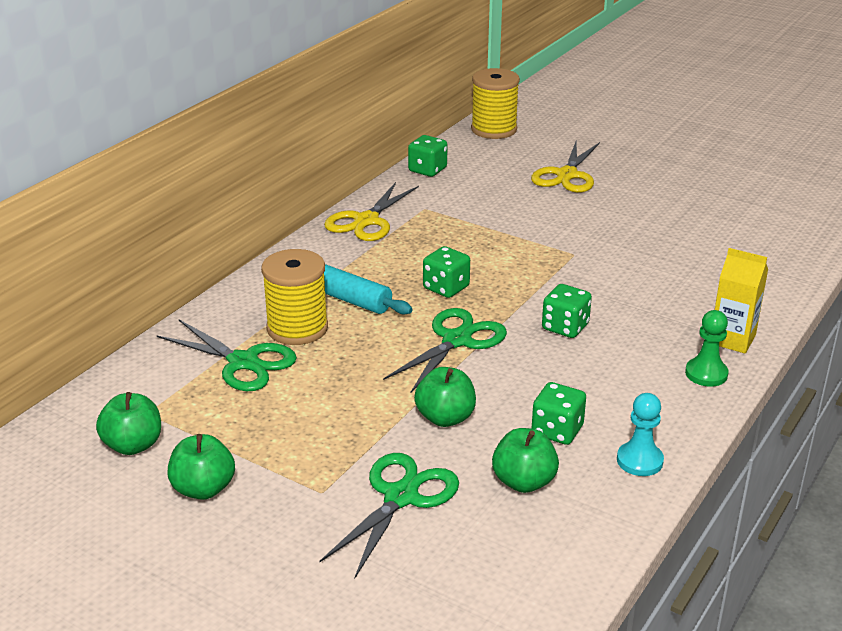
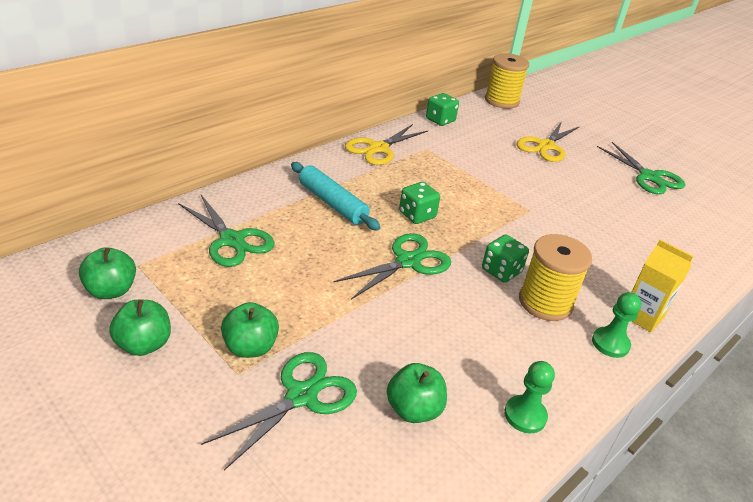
camera: 10 degrees right, 5 degrees up
(297, 328) = (287, 222): yellow spool -> yellow spool (545, 302)
(445, 418) = (370, 329): green apple -> green apple (250, 347)
(557, 430) = (461, 366): green dice -> none
(639, 461) = (525, 415): turquoise pawn -> green pawn
(699, 186) = (649, 177): none -> green scissors

